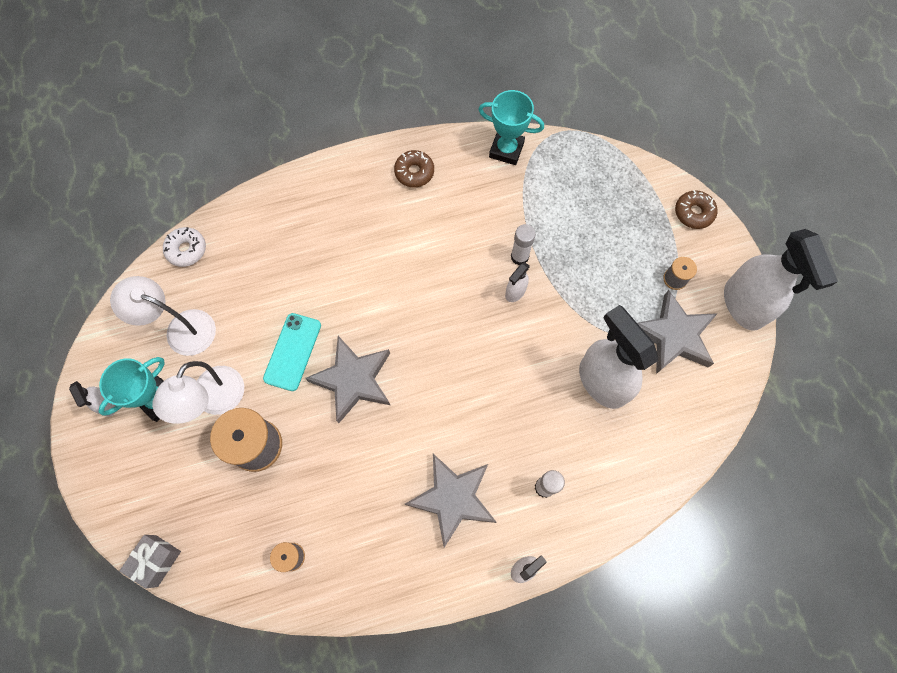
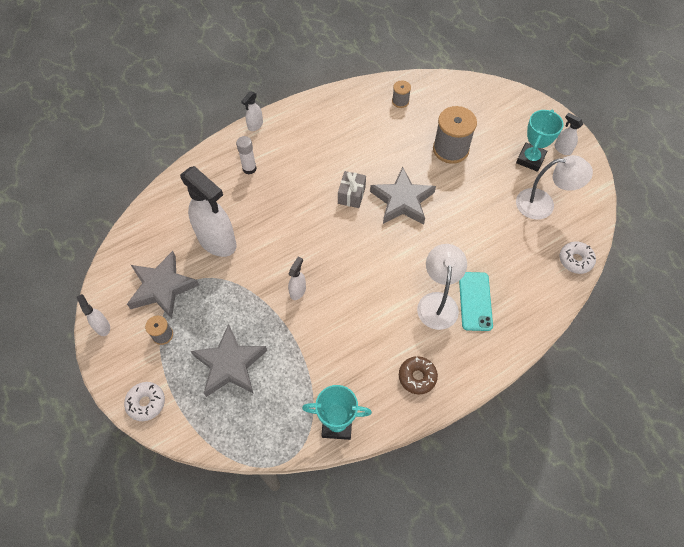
camera: 165 degrees right, 10 degrees down
(157, 560) = (479, 83): grey gift -> grey gift (351, 195)
(214, 400) = (493, 167): white lamp -> white lamp (438, 302)
(293, 352) = (454, 208): turquoise phone -> turquoise phone (475, 301)
(453, 498) = (309, 150): grey star -> grey star (230, 364)
(519, 257) = (300, 321): white glue stick -> none
(693, 213) = (146, 403): brown donut -> white donut
(743, 305) = (102, 326): white spray bottle -> white spray bottle, size x0.45

